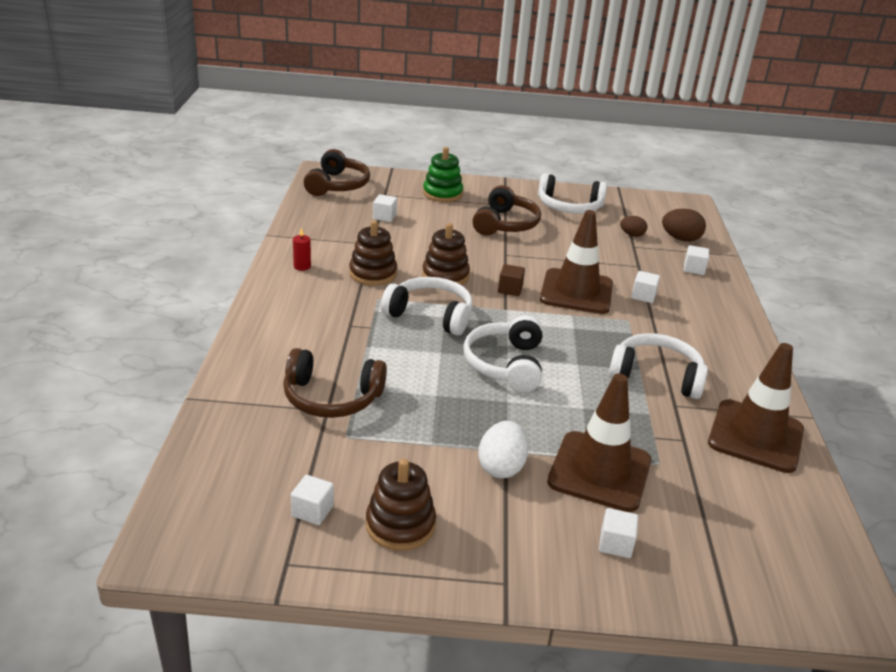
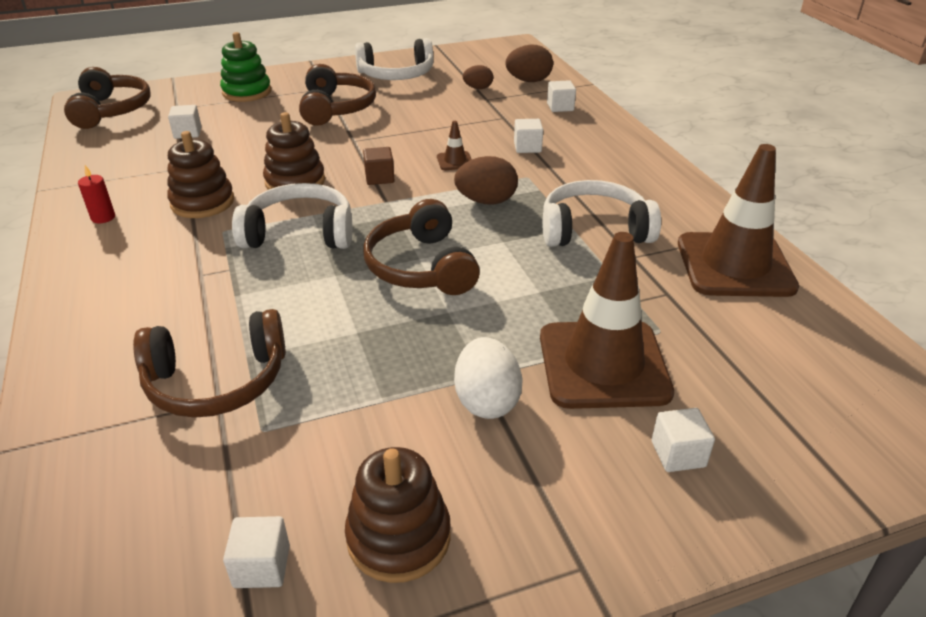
camera: 20 degrees left, 5 degrees up
(506, 364) = (422, 267): white headphones -> brown headphones
(576, 292) = (455, 161): brown traffic cone -> brown traffic cone, size x0.41
(583, 330) = (486, 201): none -> brown egg

